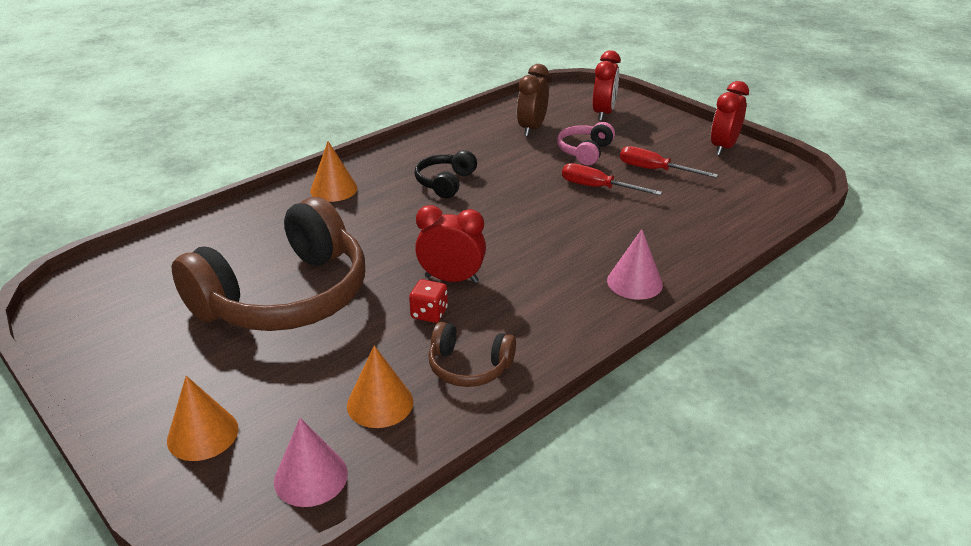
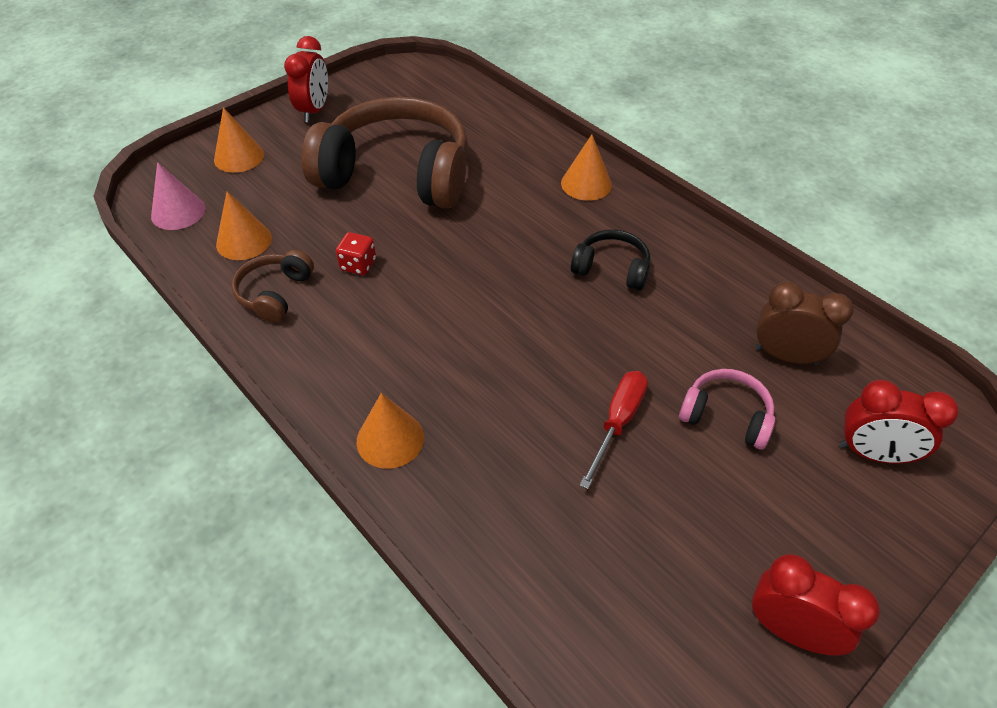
camera: 90 degrees right, 15 degrees up
(285, 296) = (397, 174): brown headphones -> brown headphones turned 150 degrees clockwise
(451, 279) = (413, 279): red clock -> red clock (314, 111)
(634, 282) = (390, 439): pink cone -> orange cone
(654, 170) = (682, 502): red screwdriver -> none

